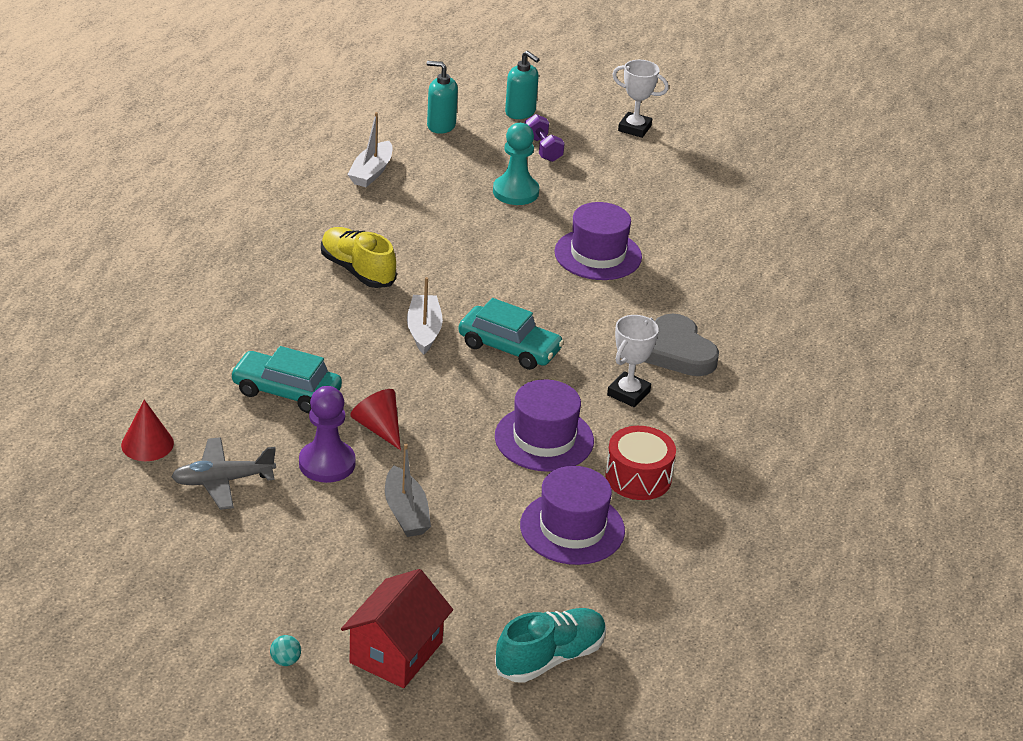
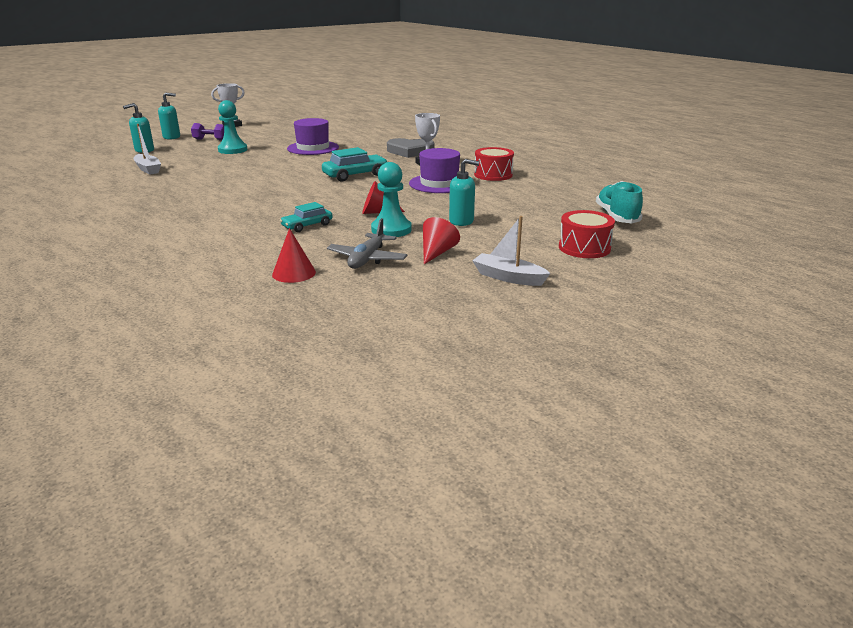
camera: 55 degrees left, 10 degrees down
(282, 528) = (437, 252): none -> red cone
(285, 661) = (568, 277): turquoise ball -> none
(286, 392) = (307, 226): turquoise car -> turquoise car, size x0.65
(327, 463) = (391, 230): purple pawn -> turquoise pawn
(357, 270) = (228, 189): yellow shoe -> none
(396, 652) = (584, 248): red house -> red drum
(406, 512) = (461, 221): grey boat -> turquoise soap dispenser
(424, 331) = (310, 187): white boat -> white boat (508, 277)
(572, 528) = (517, 193): purple hat -> none

